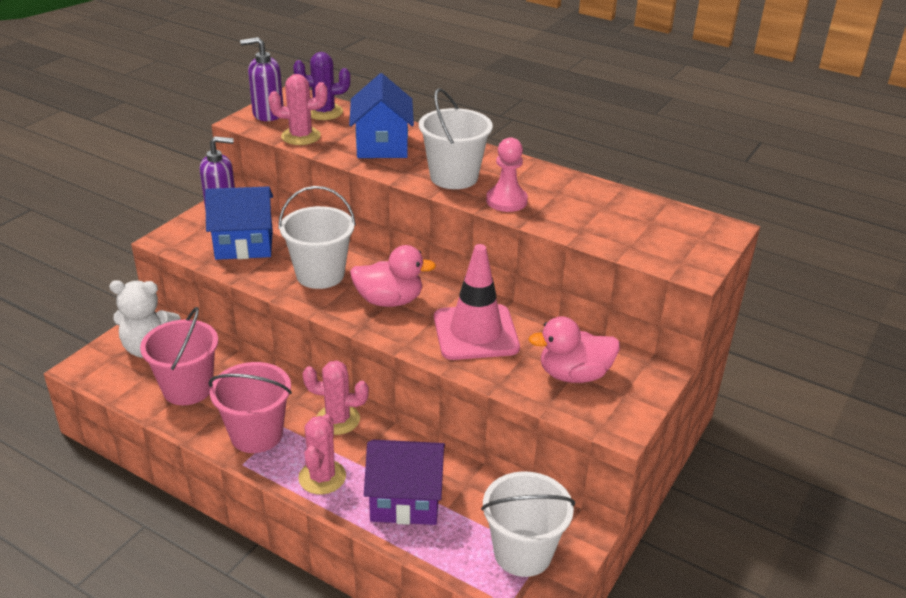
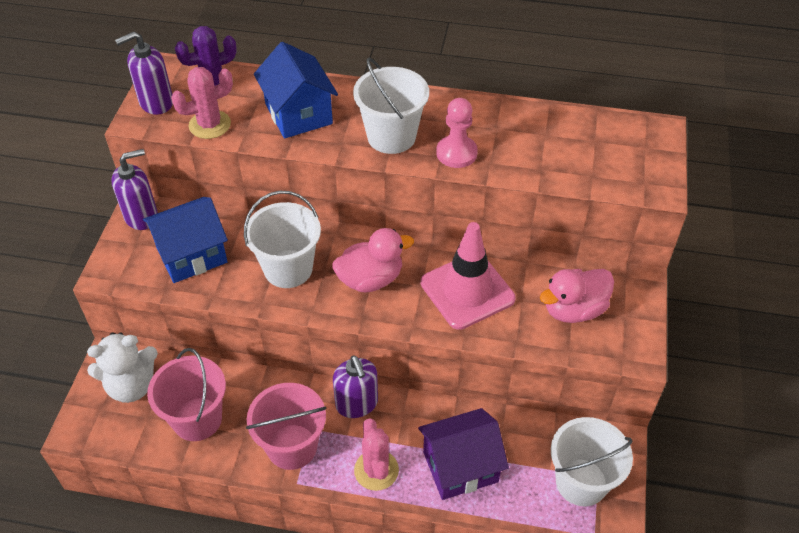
camera: 20 degrees left, 15 degrees up
(338, 420) = (357, 404): pink cactus -> purple soap dispenser

